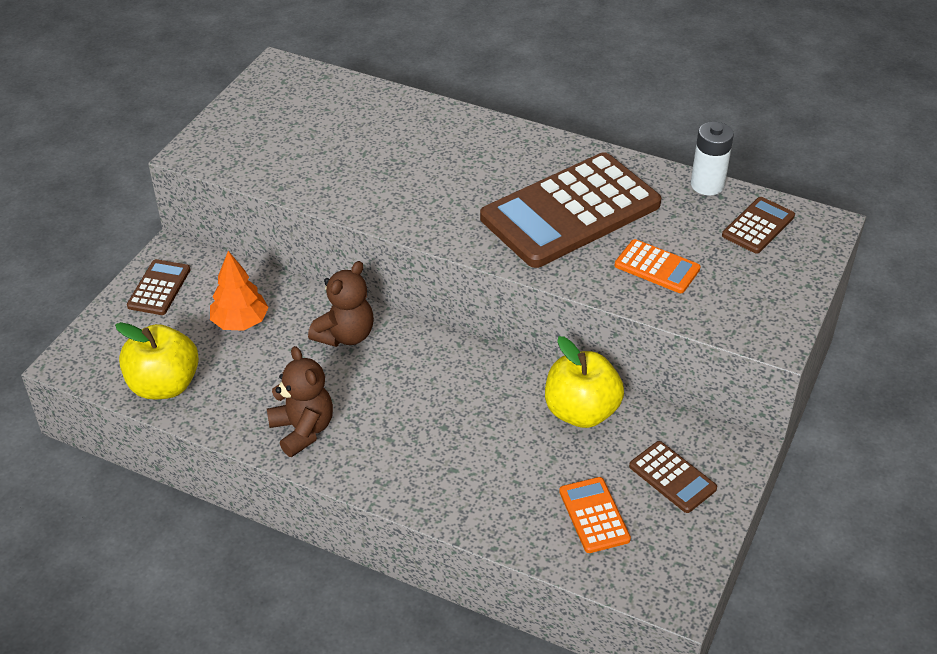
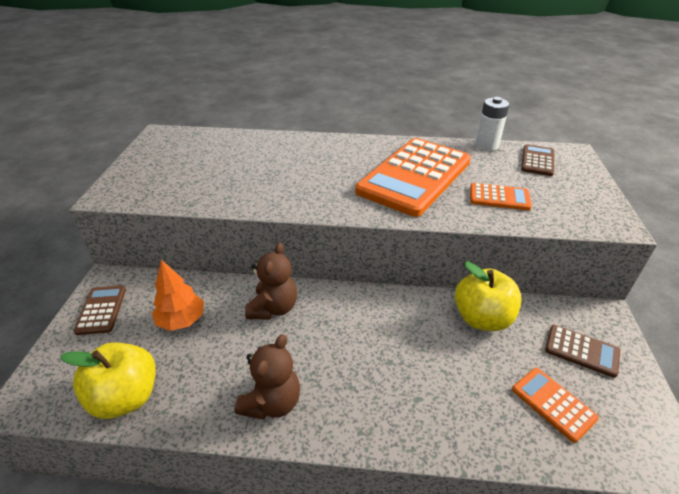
camera: 20 degrees left, 5 degrees down
(303, 430) = (272, 402): brown teddy bear -> brown teddy bear turned 75 degrees clockwise
(570, 211) = (414, 176): brown calculator -> orange calculator

